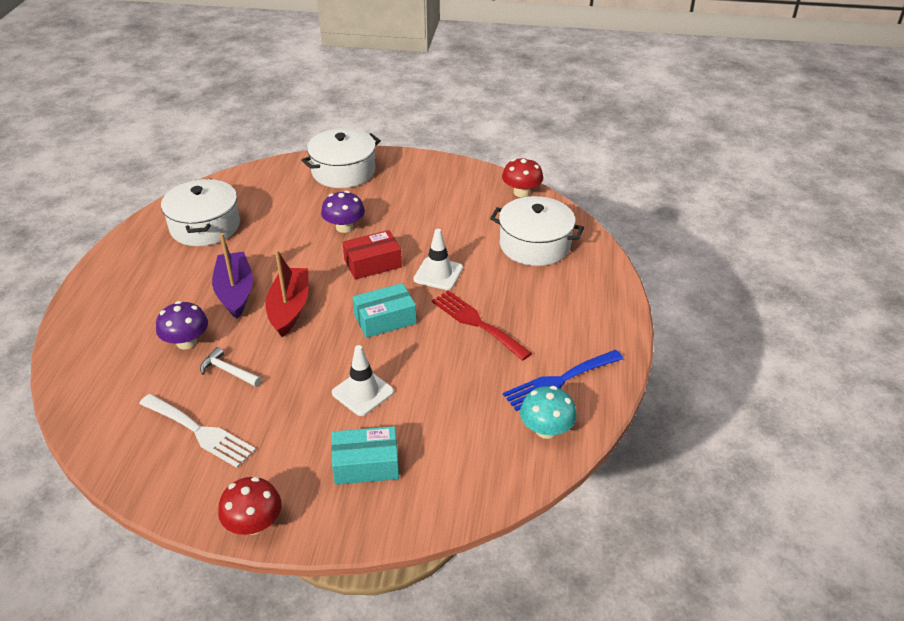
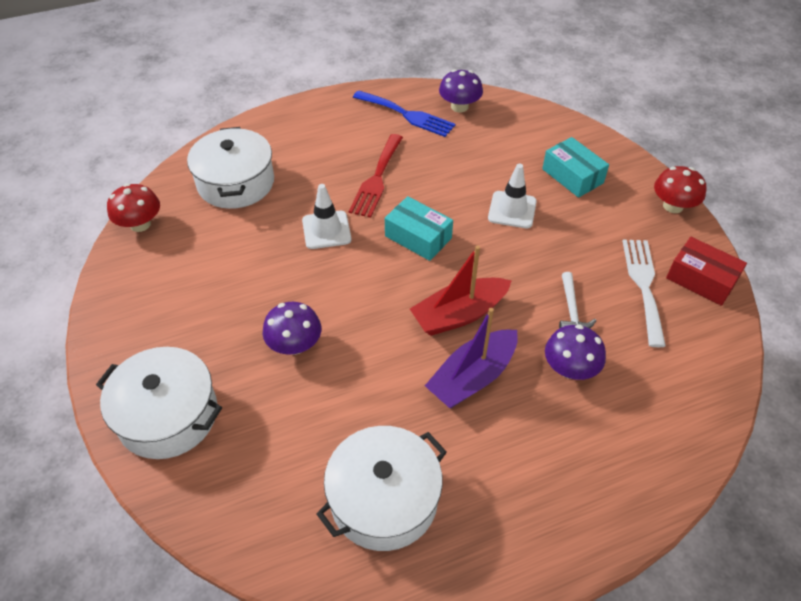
camera: 120 degrees left, 10 degrees up
(373, 263) = (344, 286): red box -> red box (701, 279)
(546, 430) = (459, 107): turquoise mushroom -> purple mushroom

